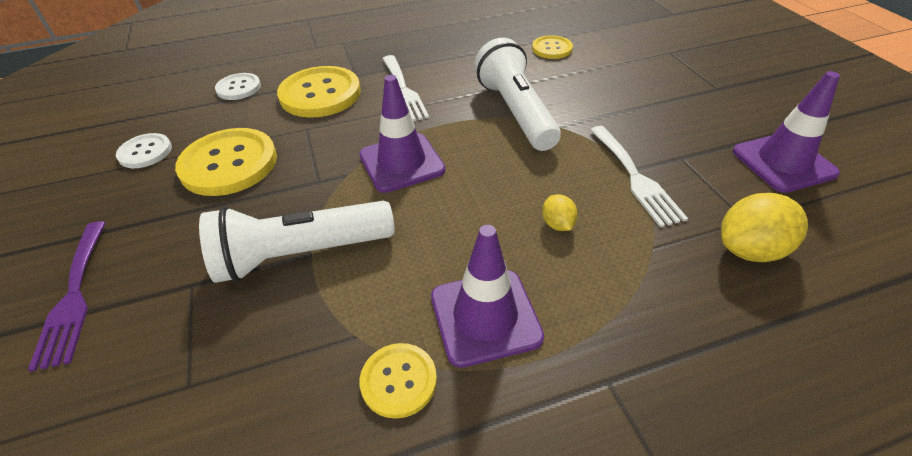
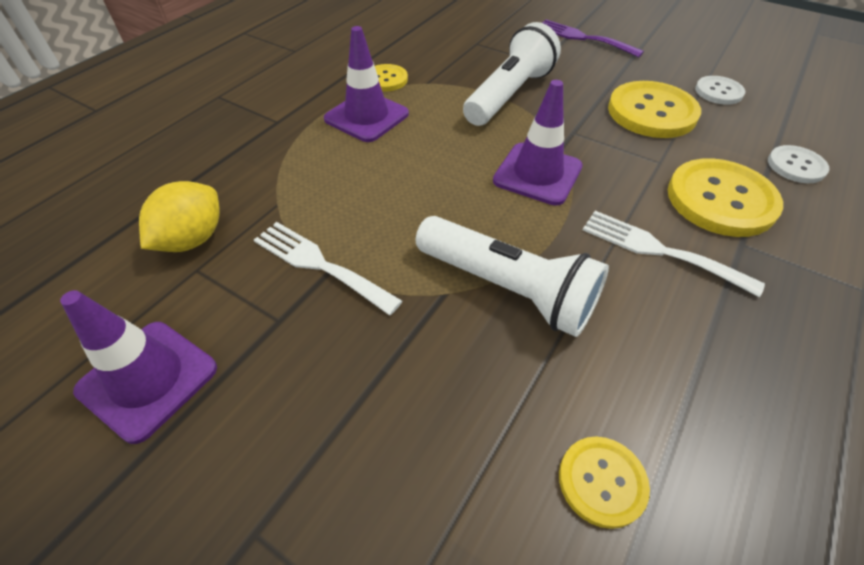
camera: 140 degrees right, 5 degrees up
(557, 224) = (363, 186): yellow lemon -> none

